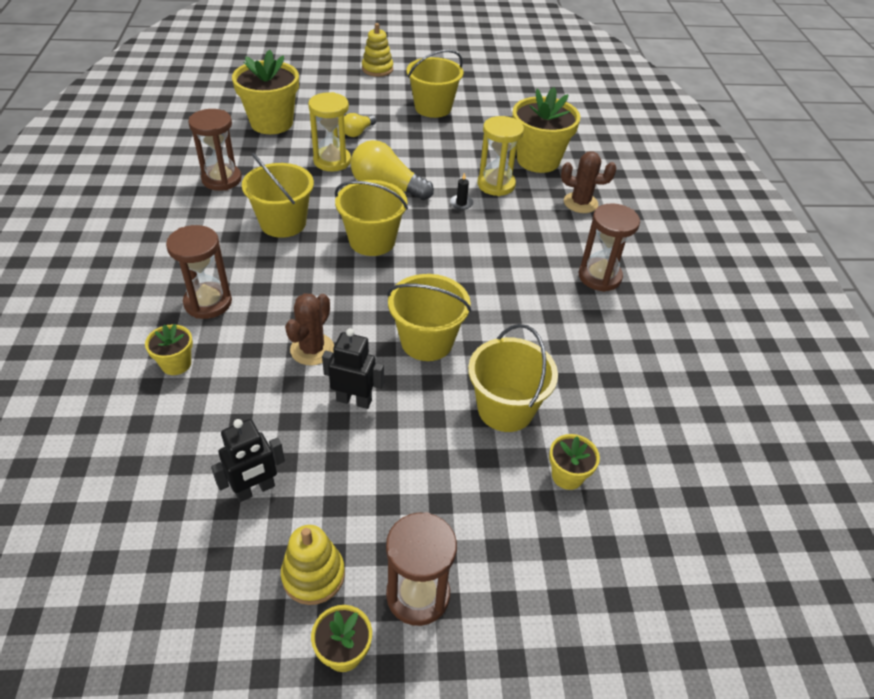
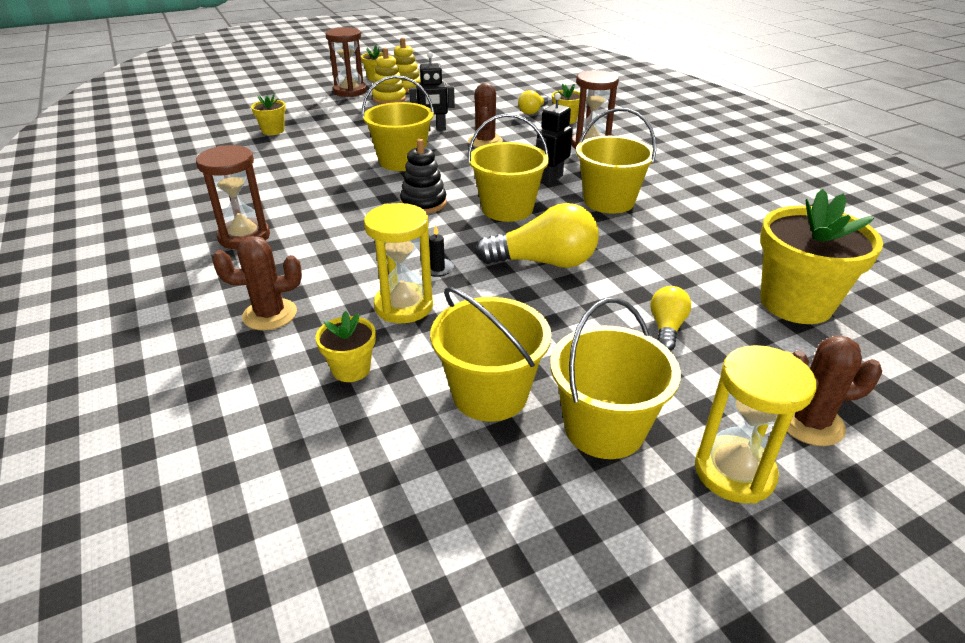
camera: 160 degrees right, 10 degrees down
(193, 402) = (532, 111): none -> yellow light bulb
(221, 179) = (727, 220): brown hourglass -> none
(255, 490) = (459, 98): black robot -> black robot (551, 179)
(332, 161) = (645, 274): yellow hourglass -> yellow hourglass (734, 472)
(345, 87) = (809, 422): none -> brown cactus
(377, 69) = (828, 511): yellow stacking toy -> yellow stacking toy (389, 99)
(437, 269) = (423, 203): none -> black stacking toy
(505, 409) = (323, 145): yellow bucket -> yellow bucket (490, 394)
(538, 160) = (351, 369): yellow flower pot -> yellow flower pot, size x0.49

